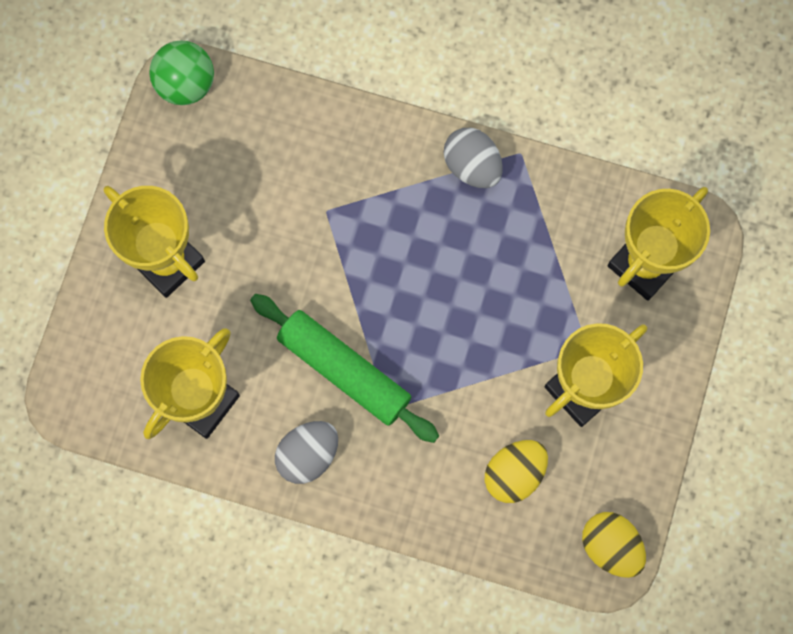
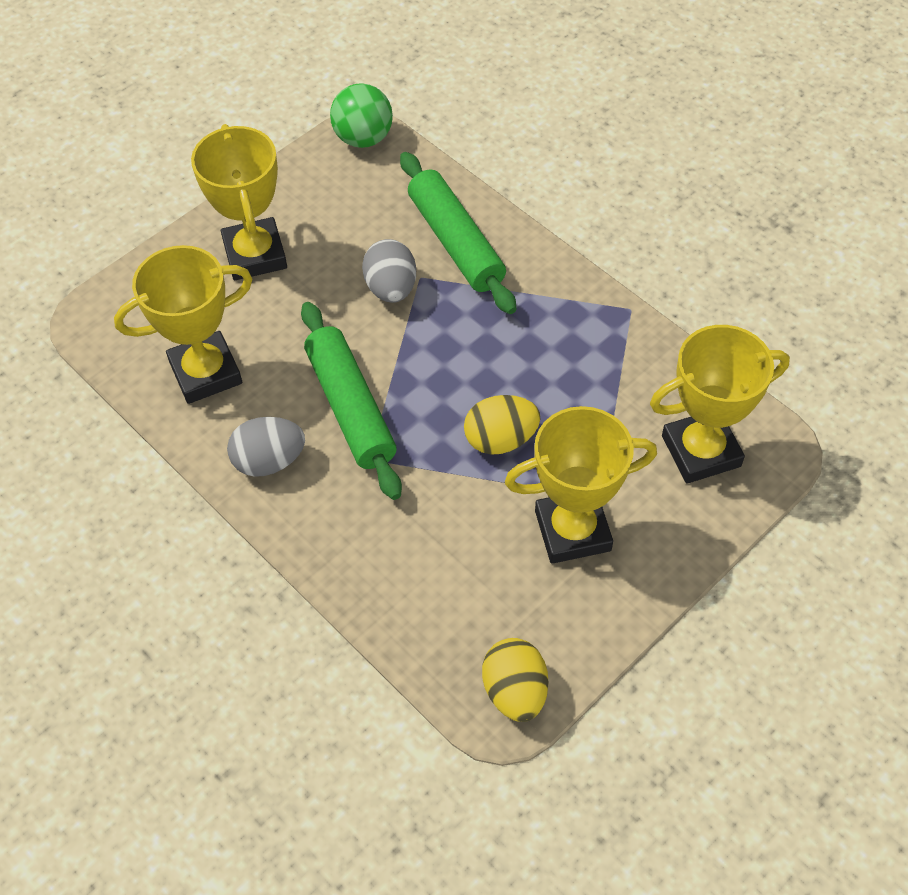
camera: 30 degrees right, 20 degrees down
(336, 158) = (456, 242): none -> green rolling pin
(472, 166) = (578, 299): grey egg -> grey egg (391, 288)
(514, 473) = (456, 573): yellow egg -> yellow egg (500, 439)

